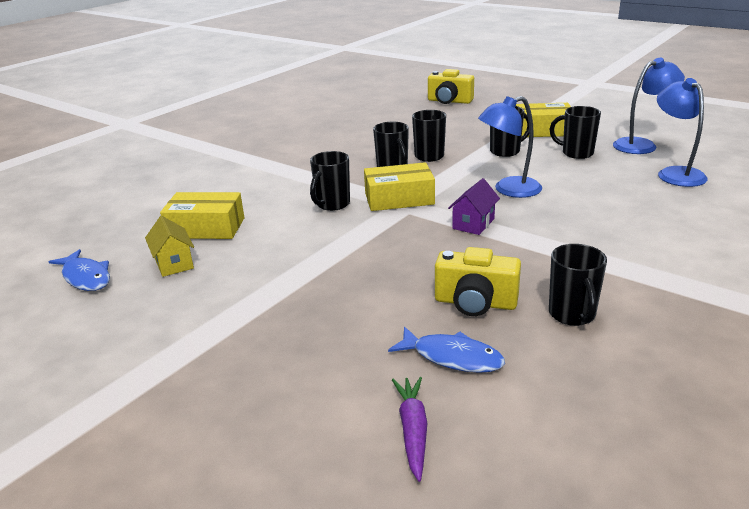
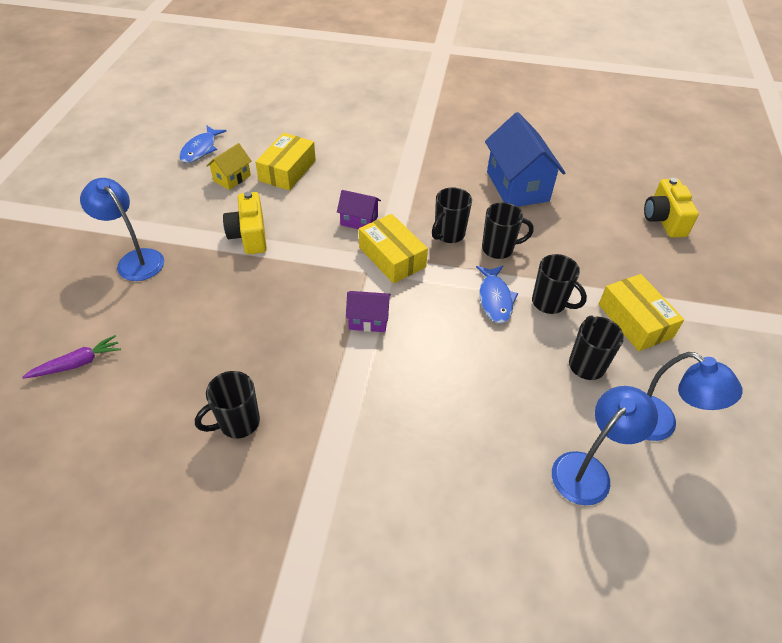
camera: 60 degrees right, 20 degrees up
(206, 228) = (287, 170): yellow box -> yellow box turned 45 degrees clockwise
(332, 204) = (359, 221): black mug -> purple house
(361, 134) = (517, 186): none -> blue house
(452, 357) = (159, 361): blue fish -> blue fish (495, 299)
(475, 303) = (235, 356): yellow camera -> yellow camera (249, 235)
(509, 190) = (454, 328): blue lamp -> blue lamp (135, 260)

